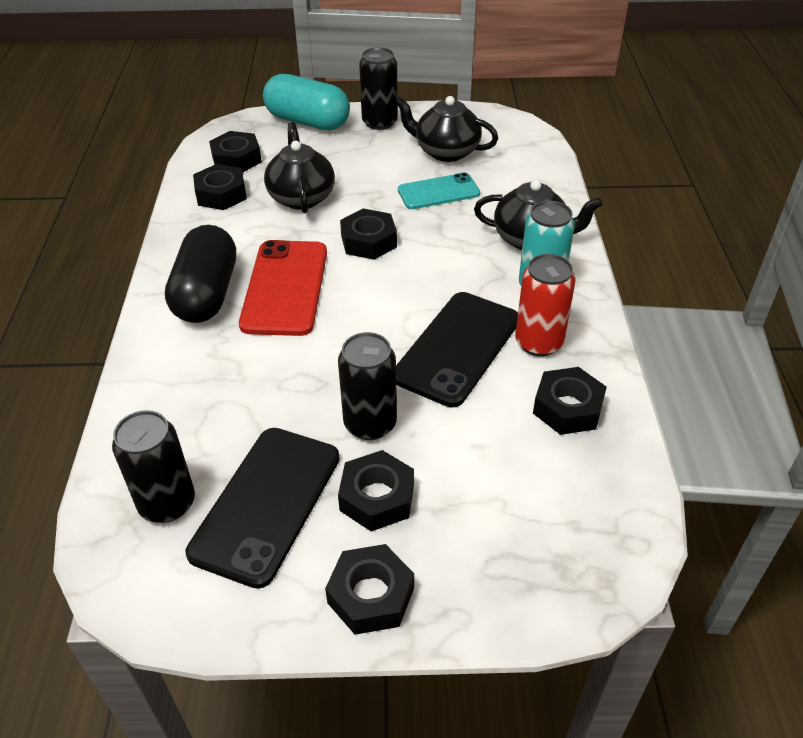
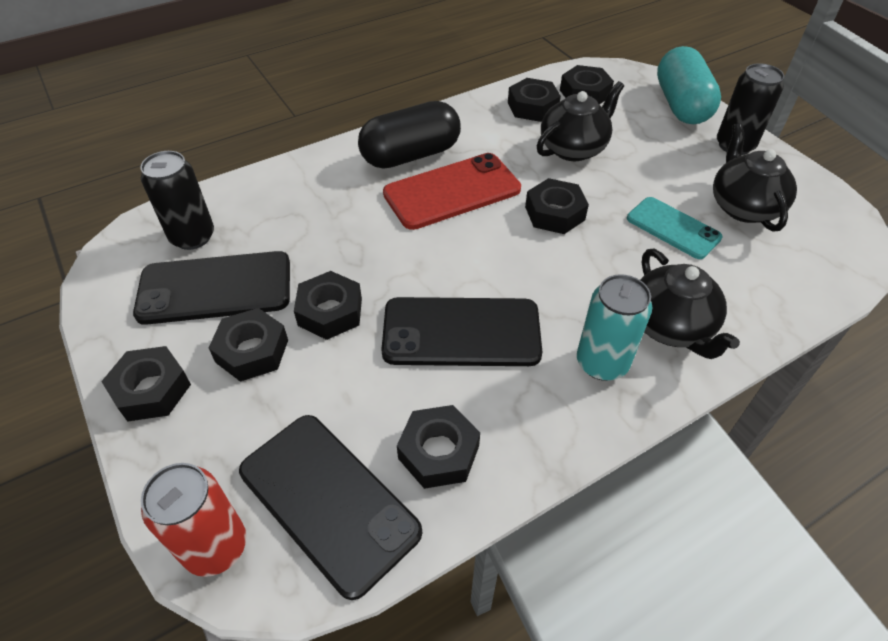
camera: 60 degrees right, 5 degrees up
(370, 424) = (330, 312): black can -> black nut
(538, 342) = (516, 393): red can -> red can (215, 546)
(577, 492) = (328, 501): none -> black phone

